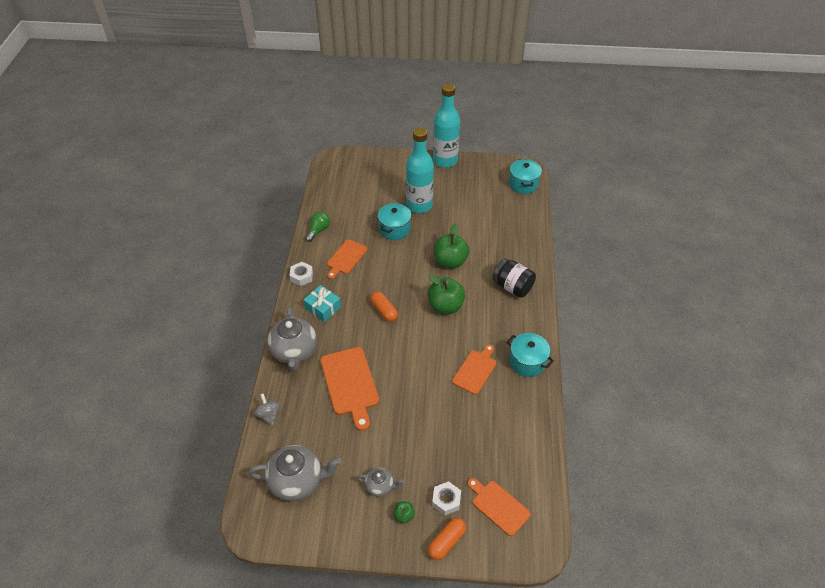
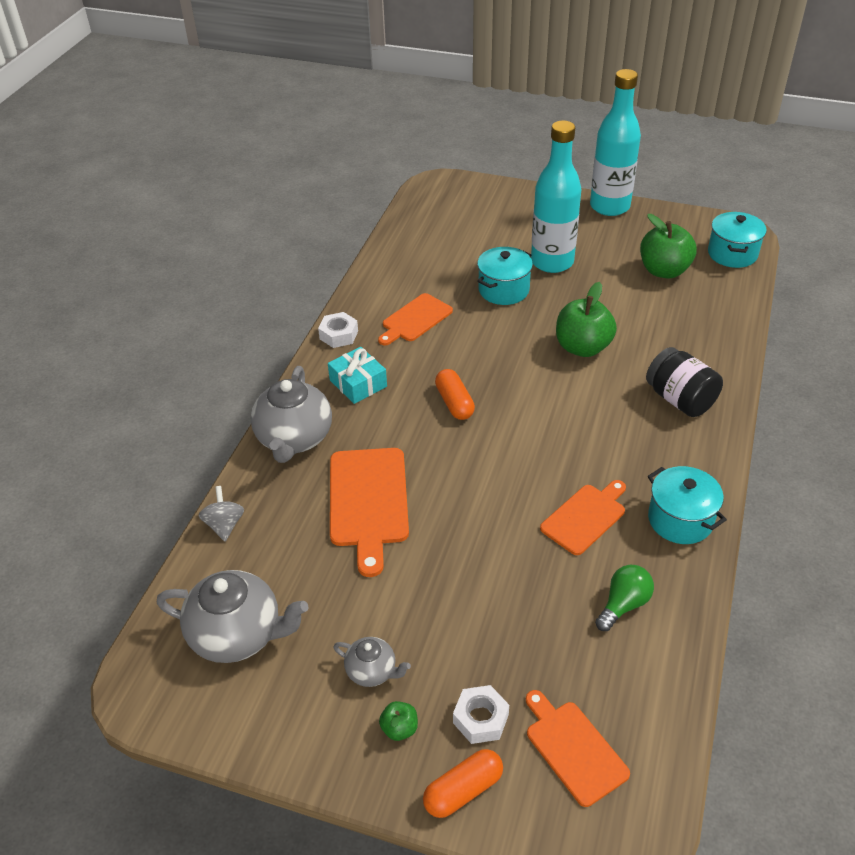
camera: 15 degrees right, 5 degrees down
(318, 230) = (384, 276): green light bulb -> green light bulb (623, 604)
(445, 306) = (558, 411): green apple -> green apple (664, 271)

